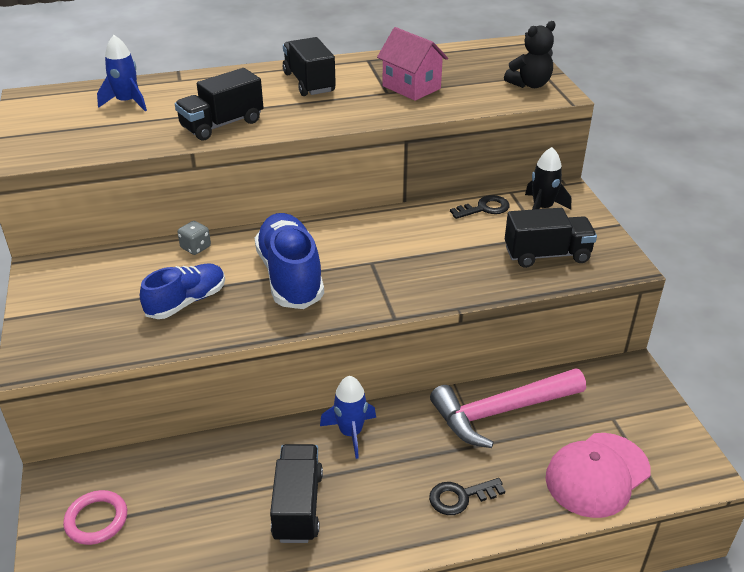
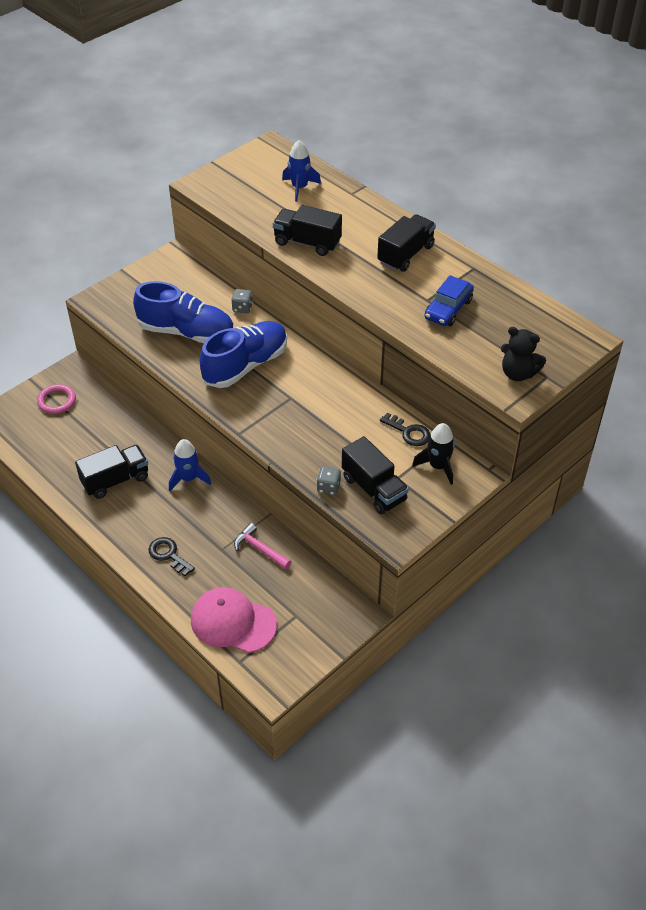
camera: 60 degrees right, 10 degrees up
(186, 302) = (186, 332): blue shoe -> blue shoe, size x1.55
(411, 87) = (448, 309): pink house -> blue car
(501, 411) = (260, 549): pink hammer -> pink hammer, size x0.52
(525, 282) = (328, 487): none -> grey dice

